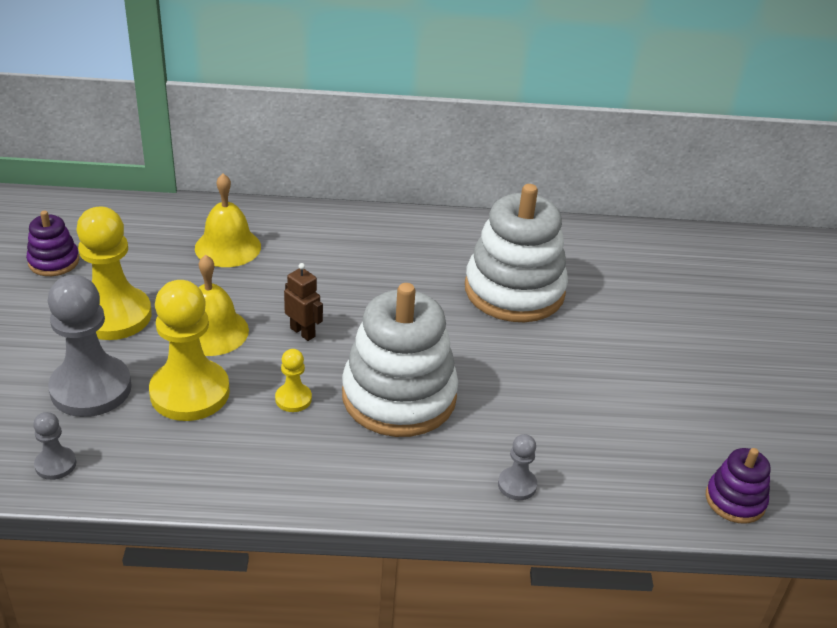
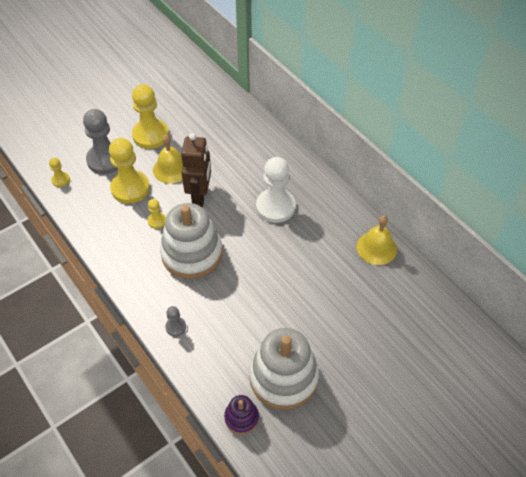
camera: 55 degrees right, 15 degrees up
(54, 261) = (163, 94): purple stacking toy -> none
(55, 464) = (61, 180): grey pawn -> yellow pawn
(228, 247) = (229, 135): yellow bell -> yellow bell (376, 248)
(303, 332) = (200, 196): brown robot -> brown robot, size x1.93
(410, 278) = (275, 207): none -> white pawn
(514, 291) = (309, 250): white stacking toy -> white stacking toy (283, 377)

